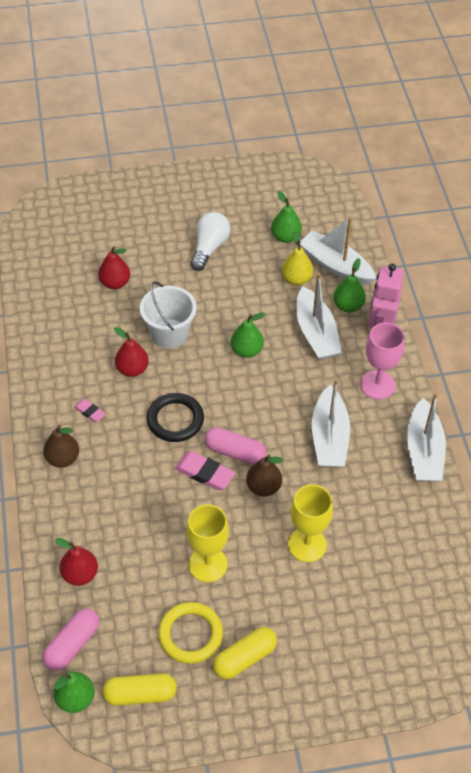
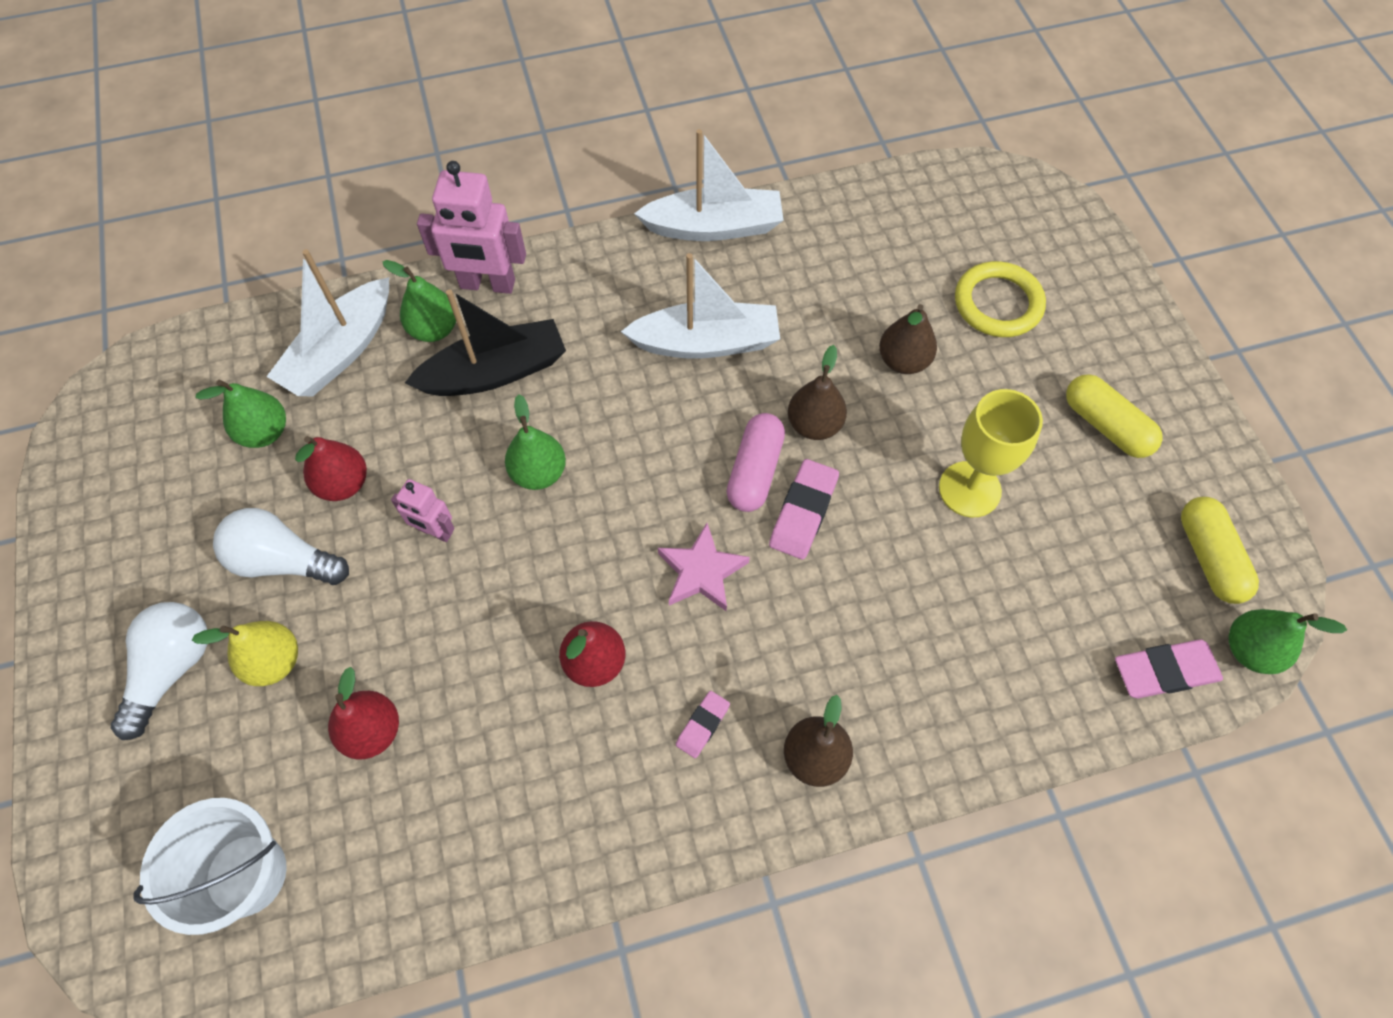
camera: 95 degrees left, 10 degrees up
(72, 644) = (1164, 671): pink capsule -> pink eraser
(80, 574) = (1039, 682): red pear -> red pear (343, 484)
(160, 212) = (172, 669): none -> white light bulb
(169, 333) = (504, 607): white bucket -> white bucket (246, 874)
(175, 420) = (701, 571): black ring -> pink star
(190, 634) = (1092, 500): yellow ring -> yellow ring (998, 303)
(217, 306) = (435, 532): none -> pink robot
(296, 279) = (371, 408): yellow pear -> yellow pear (274, 662)
(307, 545) = (903, 361): yellow goblet -> brown pear
(316, 333) = (495, 372): white boat -> black boat
(377, 385) = (598, 285): pink goblet -> none

